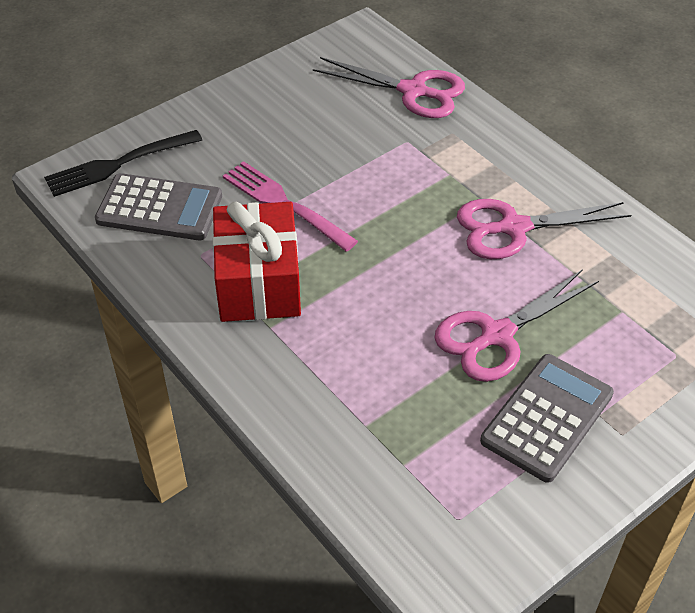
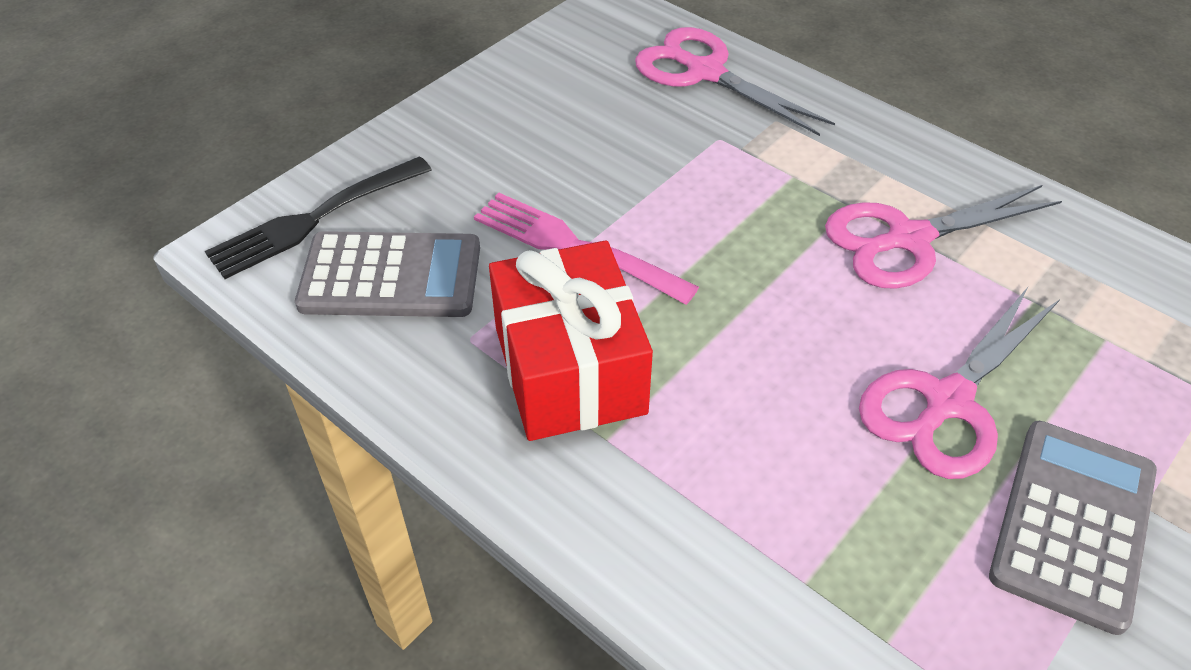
camera: 10 degrees left, 0 degrees up
(413, 91) = (705, 72): pink scissors -> pink scissors turned 150 degrees counterclockwise

